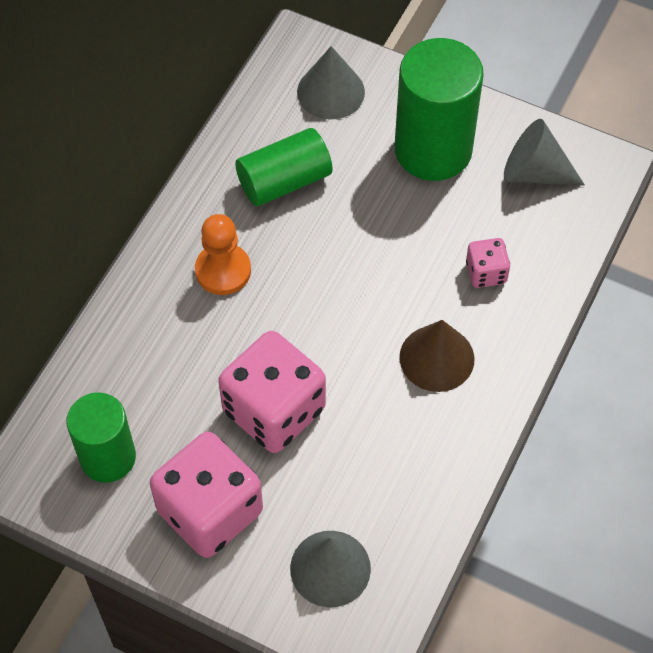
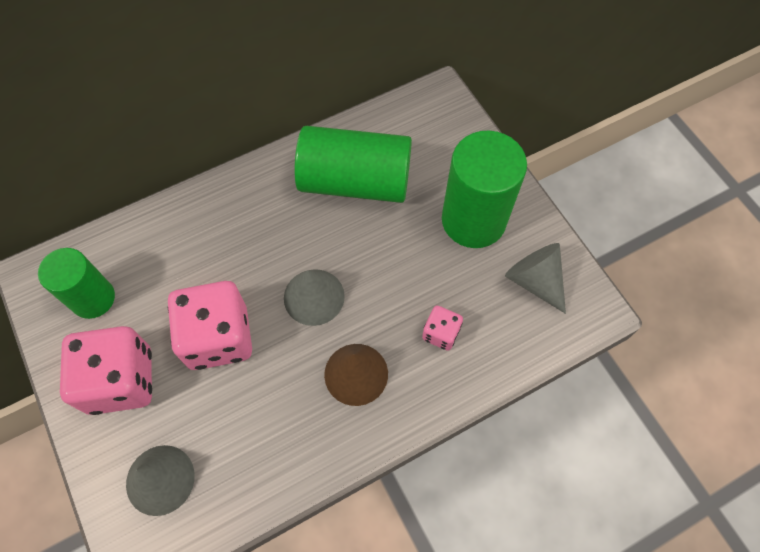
camera: 35 degrees right, 5 degrees up
(223, 270) = (266, 218): orange pawn -> none
(284, 181) = (355, 182): green cylinder -> green cylinder, size x1.55
(330, 92) = (435, 138): grey cone -> grey cone (314, 297)

